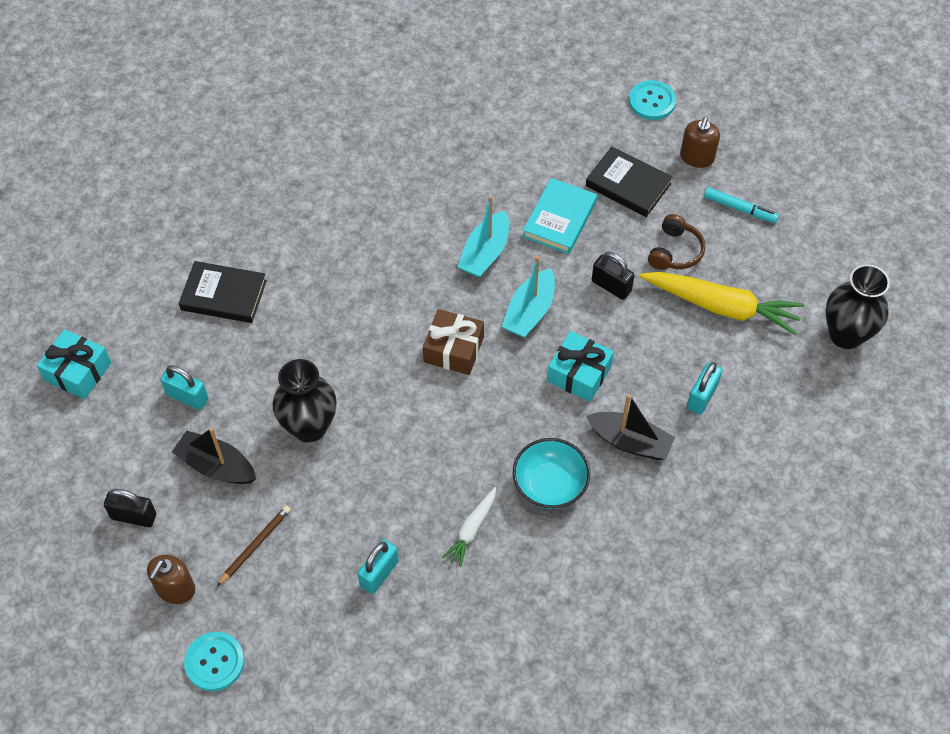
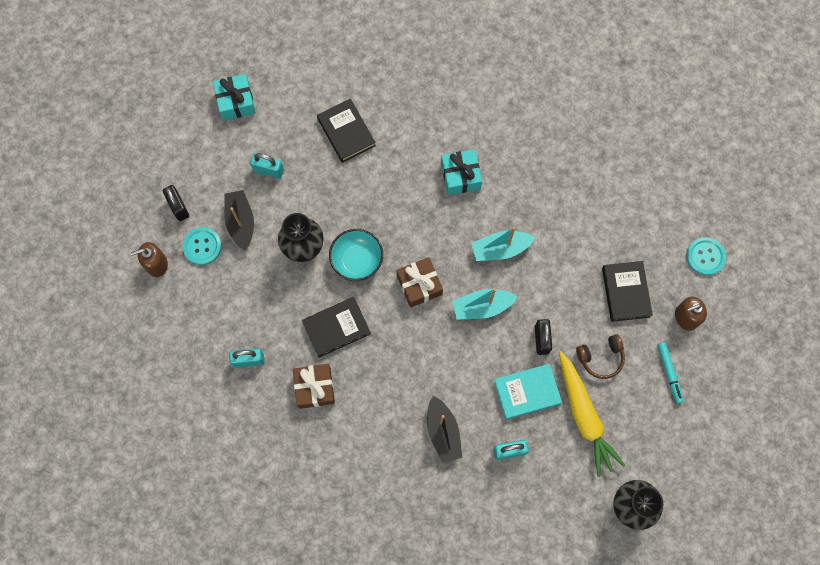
camera: 50 degrees right, 15 degrees up
(187, 397) = (268, 170): turquoise padlock -> turquoise padlock turned 60 degrees counterclockwise
(214, 662) = (133, 319): turquoise button -> turquoise button (202, 246)
(255, 546) = (212, 282): brown pencil -> none
(426, 459) = (336, 328): none -> black book
(472, 529) = (314, 388): white carrot -> brown gift
(550, 485) = (377, 409): turquoise bowl -> turquoise bowl (357, 260)
(559, 219) = (563, 272): turquoise book -> turquoise book (527, 392)
(579, 374) = (464, 368): turquoise gift -> turquoise gift (460, 176)

